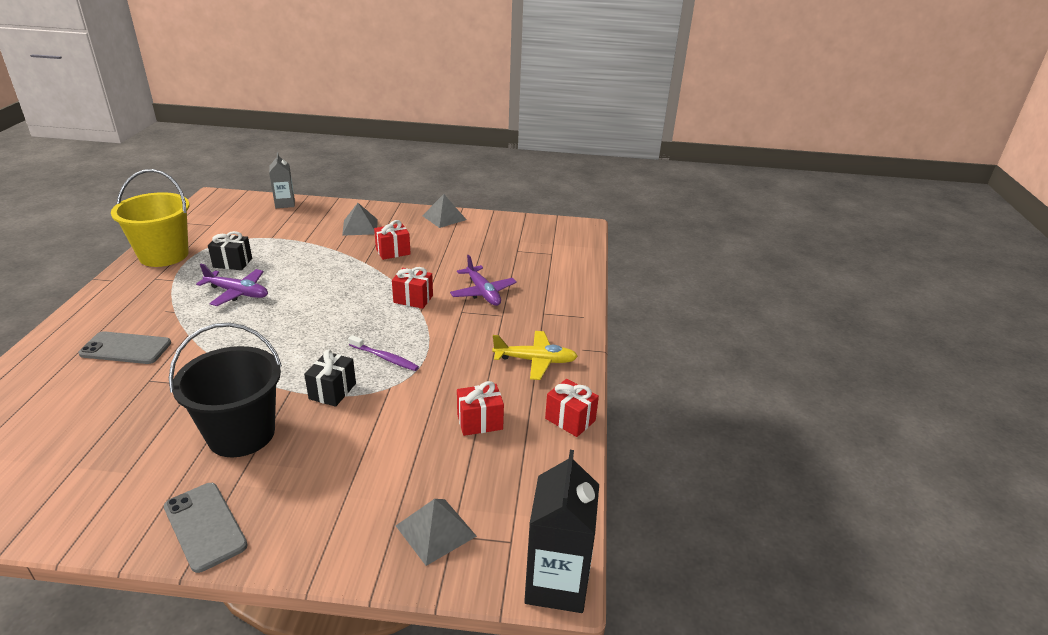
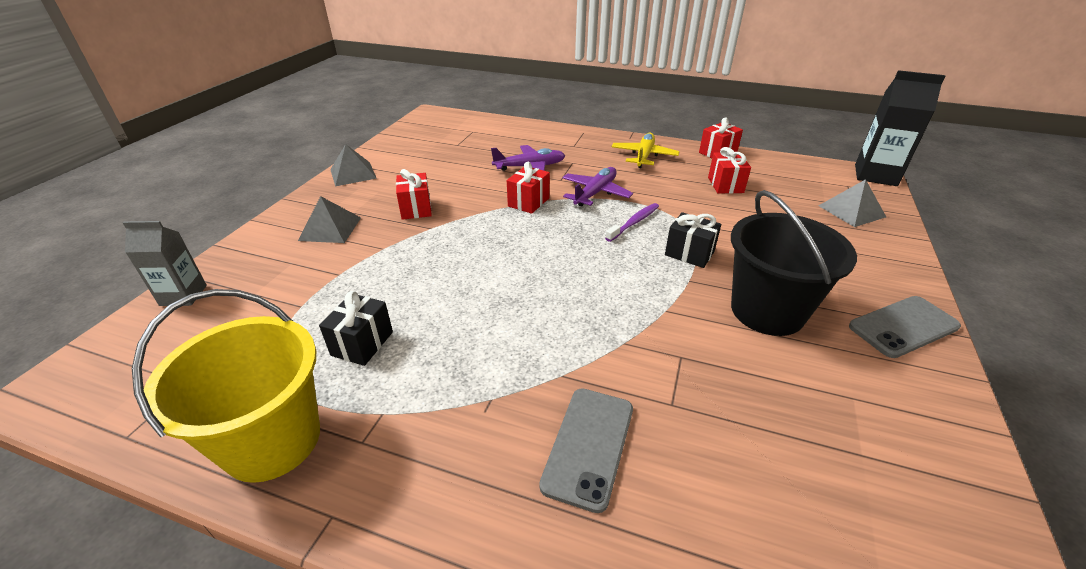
camera: 75 degrees left, 5 degrees up
(237, 293) = (461, 332): purple plane -> purple plane (595, 193)

